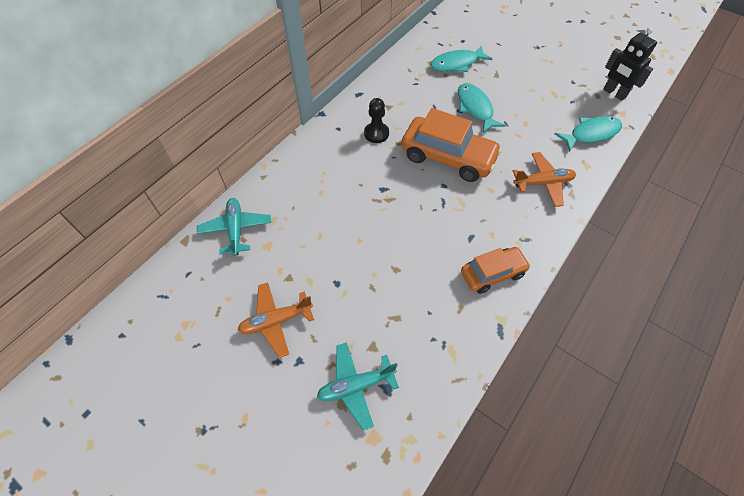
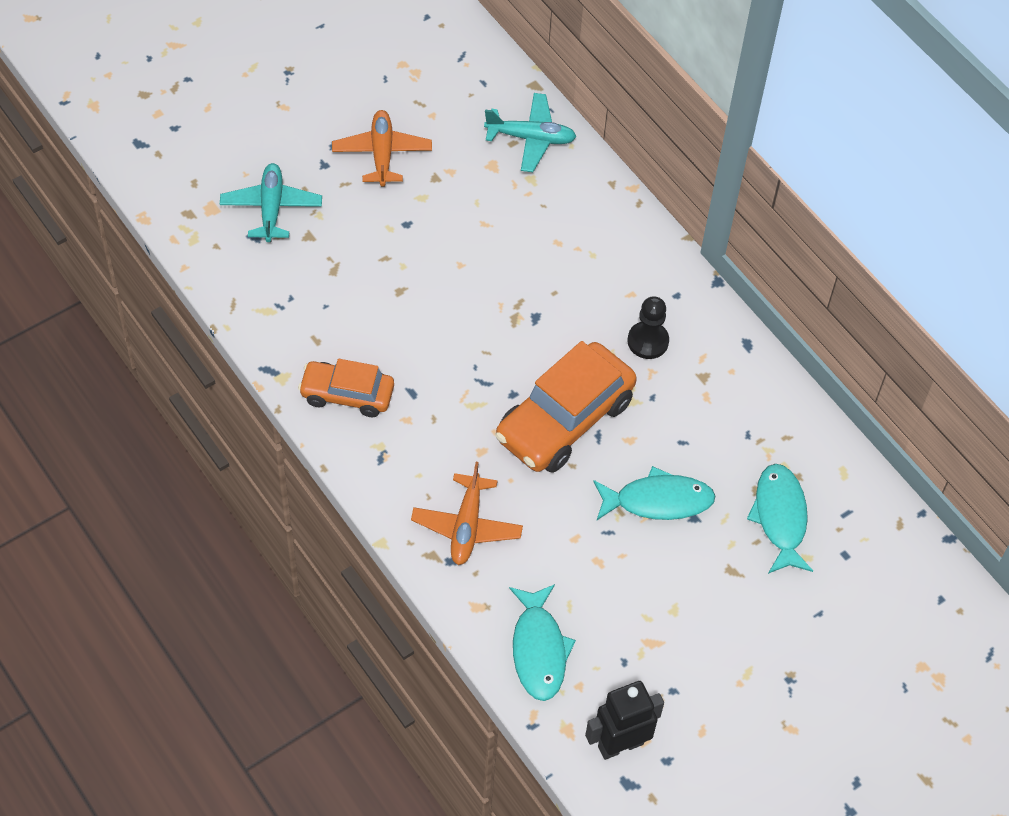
camera: 105 degrees right, 0 degrees up
(492, 273) = (347, 394): orange car -> orange car turned 105 degrees clockwise

